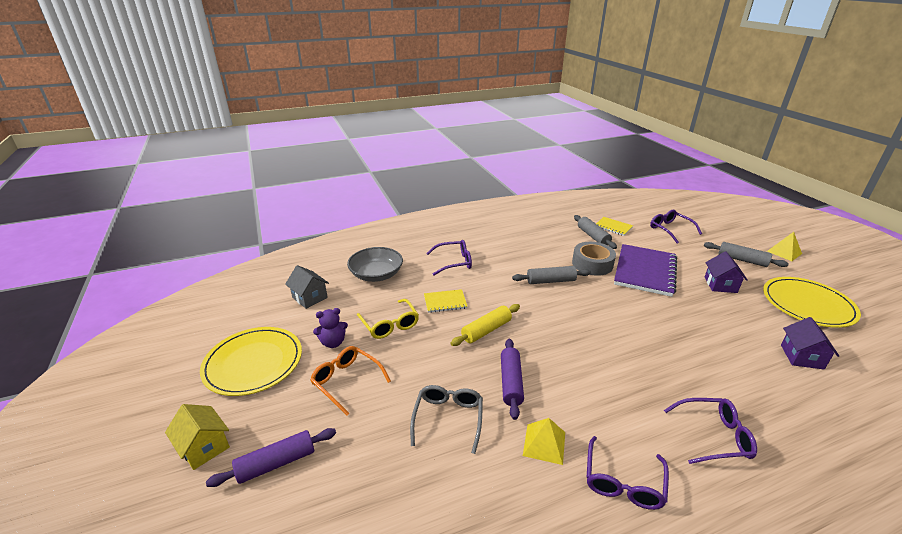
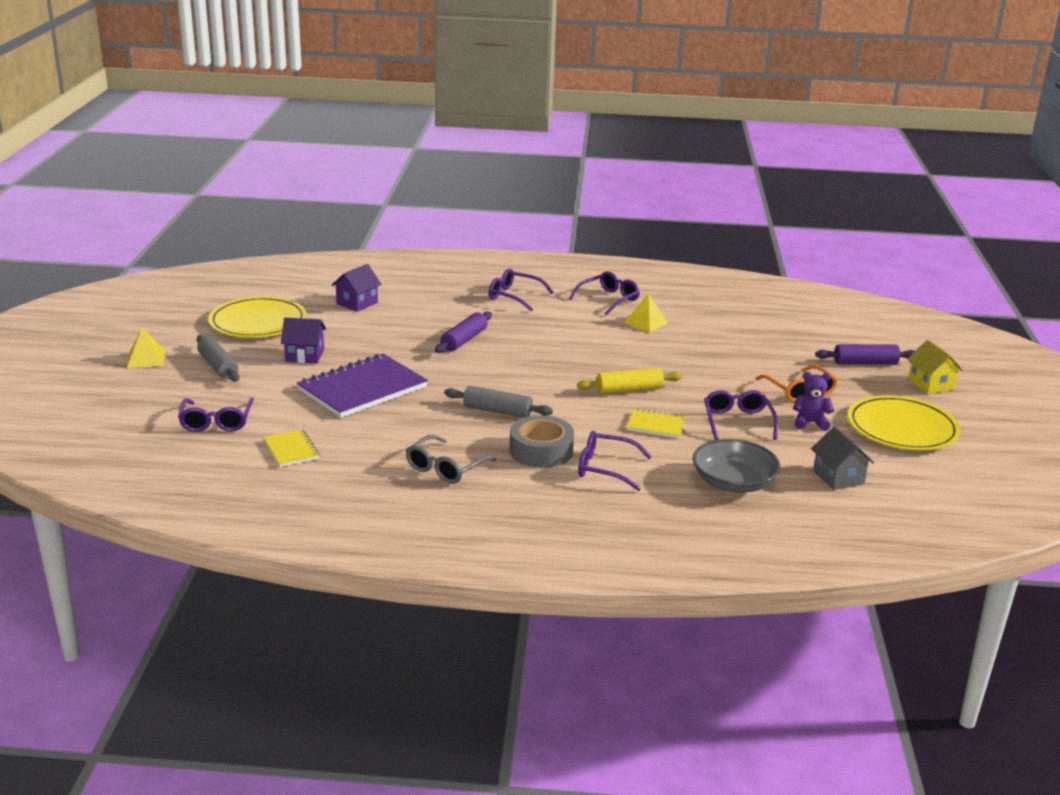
camera: 155 degrees left, 5 degrees down
(390, 325) = (738, 421): yellow glasses -> purple glasses
(448, 418) = (713, 349): grey glasses -> grey glasses (445, 468)
(511, 382) = (640, 353): purple rolling pin -> purple rolling pin (464, 340)
(592, 264) = (414, 413): grey tape -> grey tape (541, 451)
(593, 236) = (348, 445): grey rolling pin -> none
(720, 285) = (305, 355): purple house -> purple house turned 60 degrees clockwise

